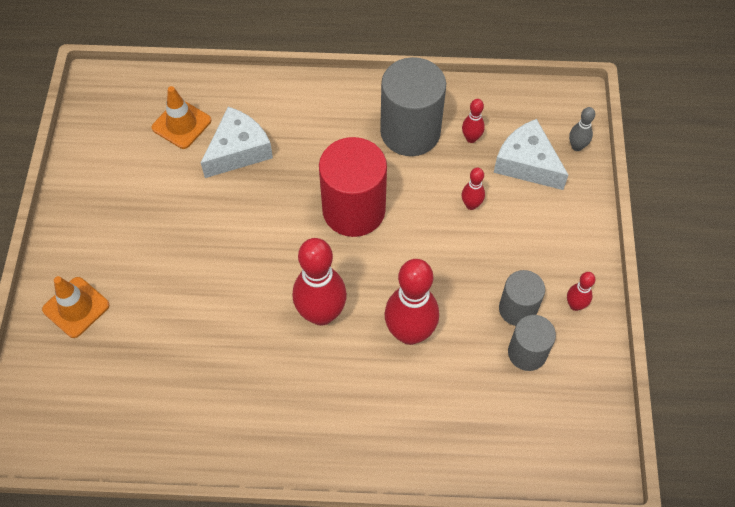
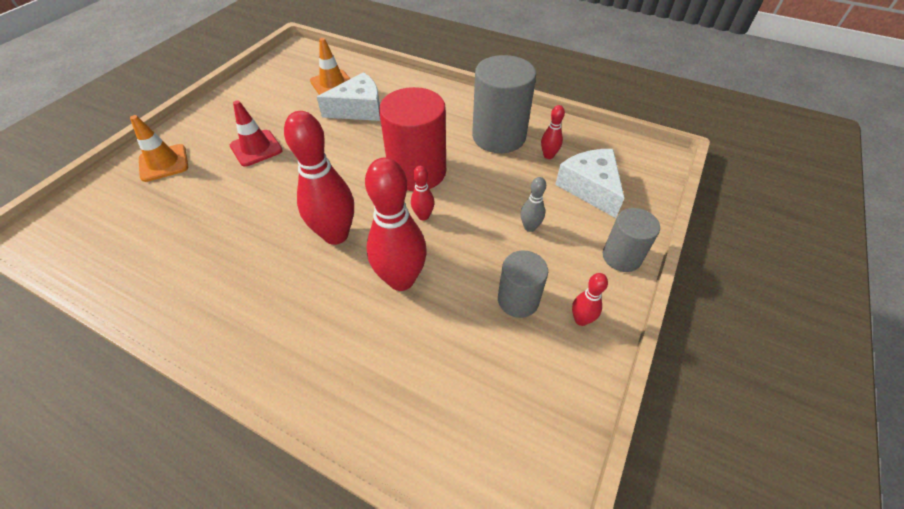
camera: 25 degrees right, 10 degrees down
(163, 248) = (256, 148): none -> red traffic cone
(471, 205) = (521, 201): red bowling pin -> red bowling pin (423, 216)
(527, 353) = (506, 344): grey cylinder -> grey cylinder (621, 257)
(576, 146) = (645, 190): grey bowling pin -> grey bowling pin (529, 227)

